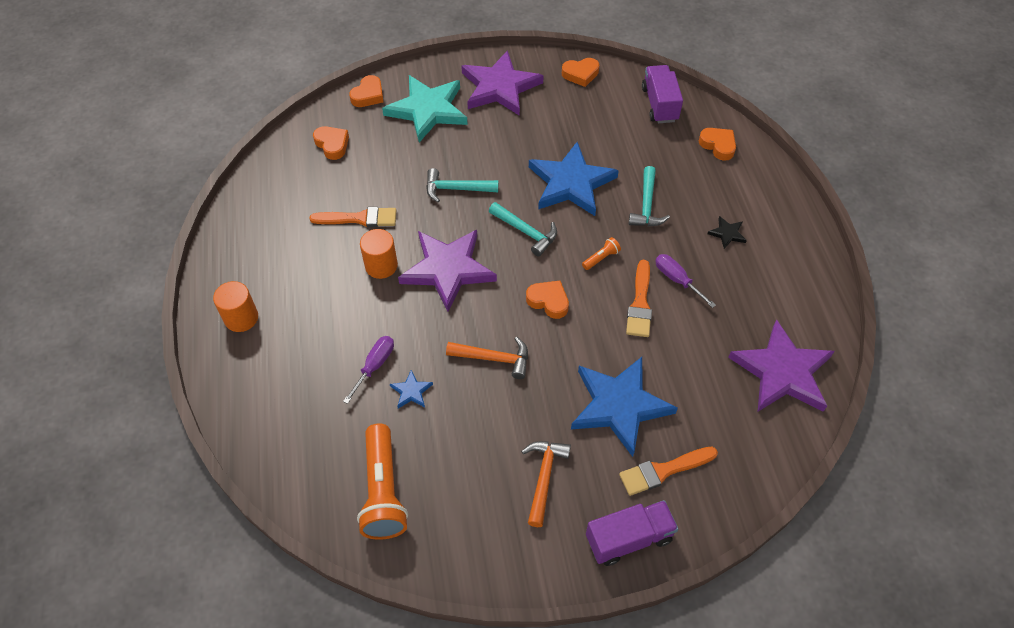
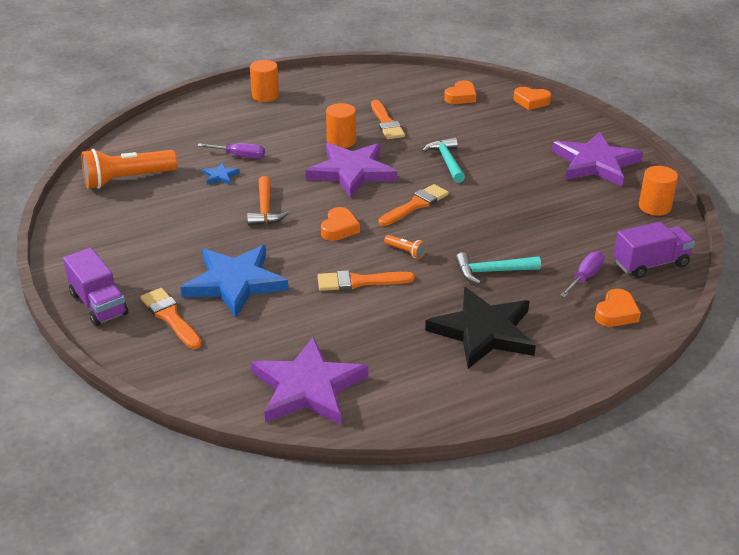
camera: 75 degrees right, 20 degrees down
(428, 110) = (535, 132): turquoise star -> none
(526, 232) = (415, 205): turquoise hammer -> orange brush
(544, 477) = (152, 251): orange hammer -> none
(571, 183) = (493, 221): blue star -> none
(580, 74) = (654, 207): orange heart -> orange cylinder
(677, 280) = (400, 302): purple screwdriver -> purple screwdriver (585, 277)
(727, 233) = (483, 332): black star -> black star, size x2.44

